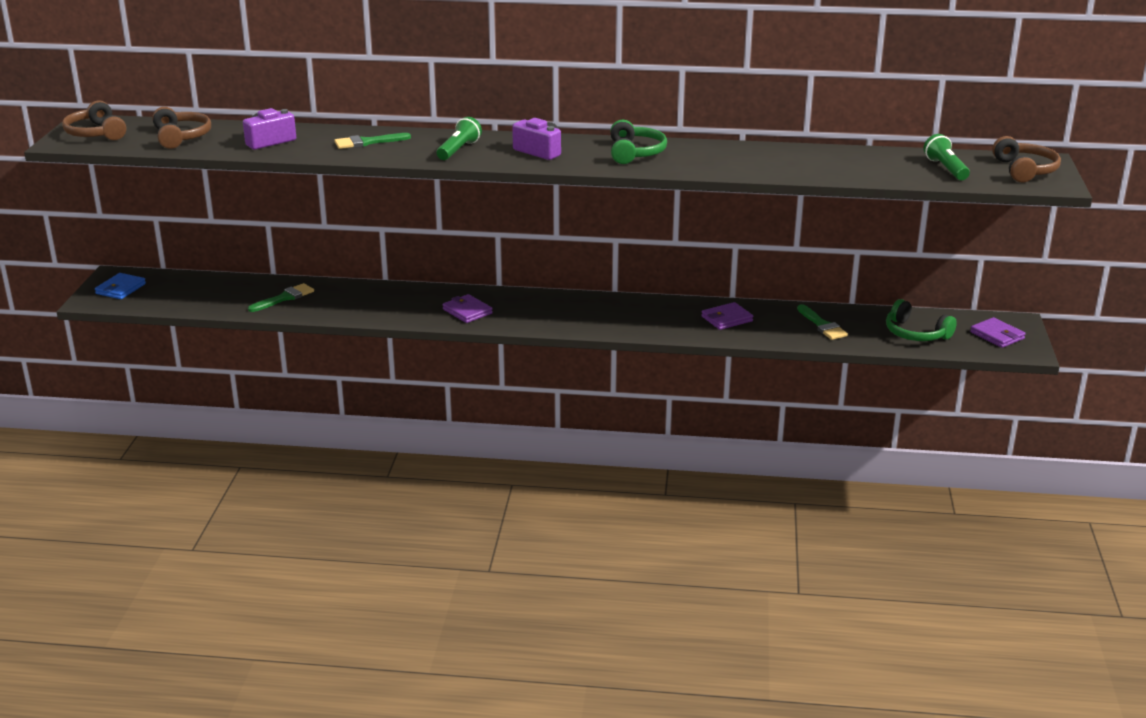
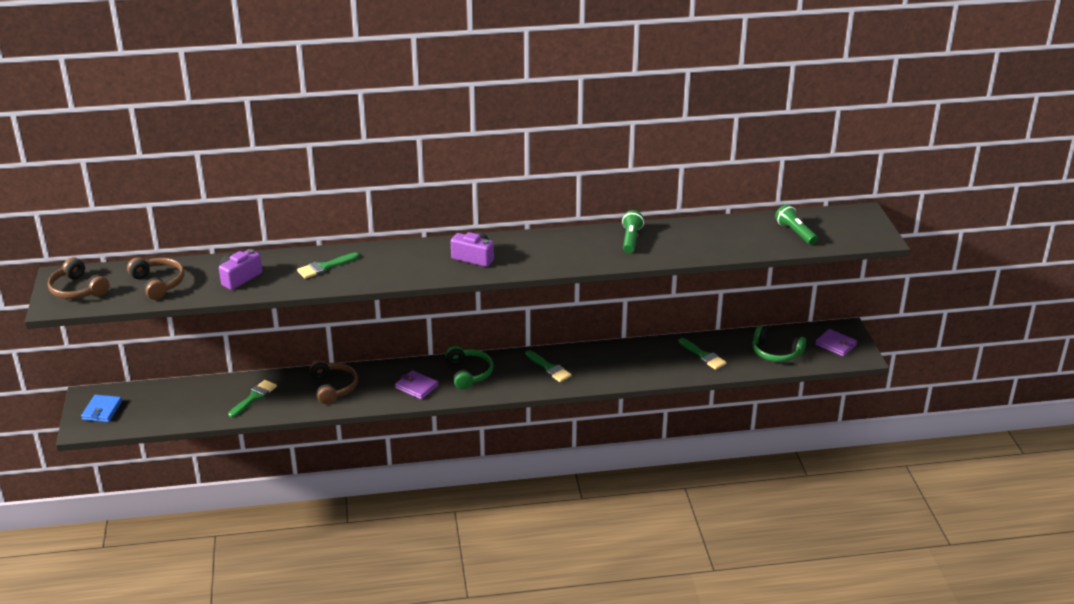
camera: 15 degrees left, 5 degrees up
(458, 150) = (406, 265): green flashlight -> green flashlight (631, 239)
(629, 314) = (549, 368): none -> green brush
(635, 153) = (551, 248): green headphones -> green headphones (469, 373)
(727, 319) = (628, 361): purple wallet -> none
(1024, 170) = (852, 226): brown headphones -> brown headphones (333, 387)

